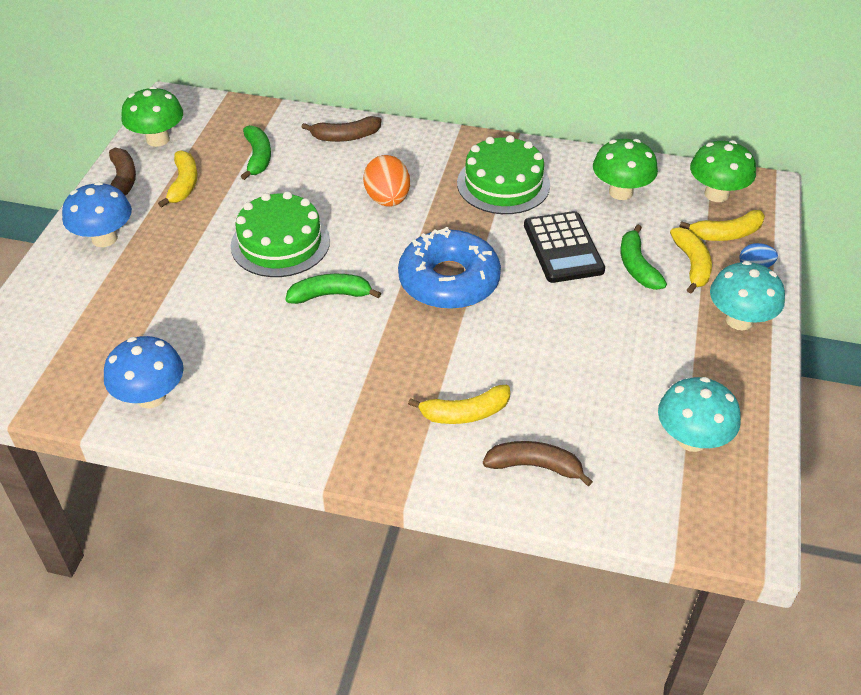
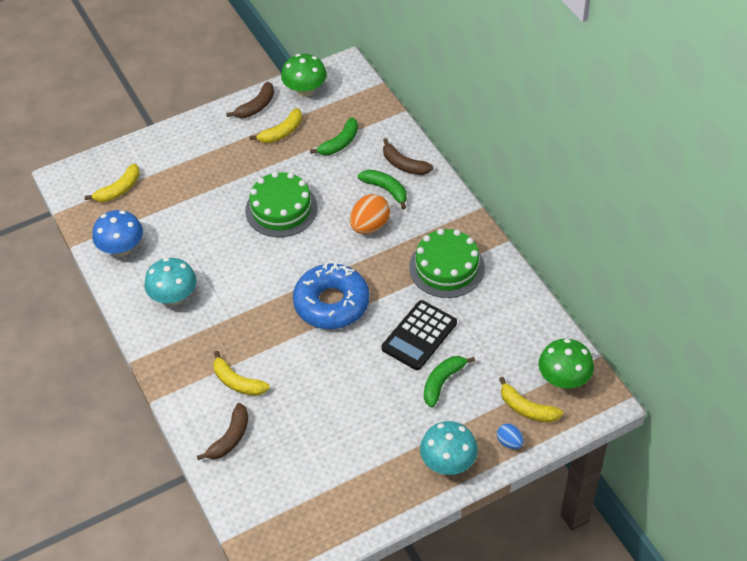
camera: 50 degrees right, 5 degrees up
(104, 238) = (206, 138): blue mushroom -> none
(330, 295) = (264, 261): green banana -> green banana (386, 190)
(535, 466) = (230, 438): brown banana -> brown banana turned 60 degrees clockwise
(620, 192) = (507, 329): green mushroom -> none
(691, 439) = (320, 497): turquoise mushroom -> turquoise mushroom (174, 297)
(692, 265) = (475, 408): yellow banana -> yellow banana (119, 190)

